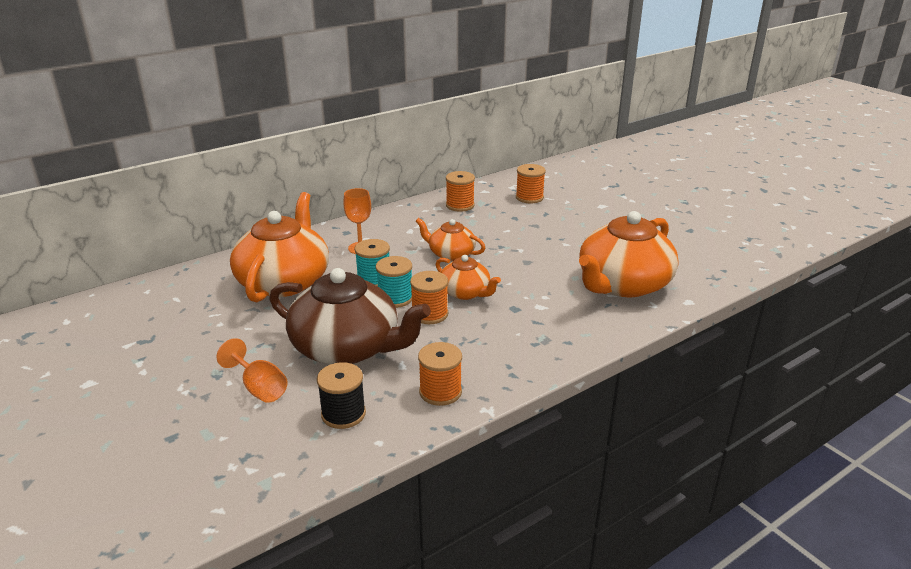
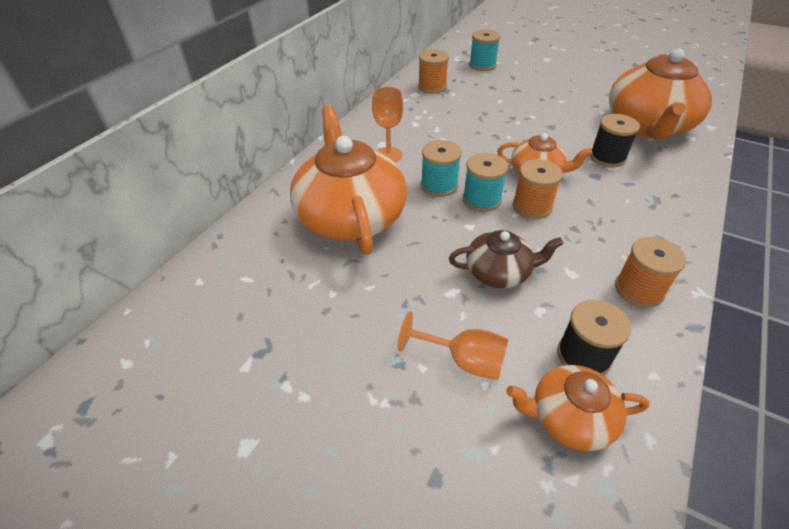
camera: 25 degrees left, 15 degrees up
(347, 347) = (499, 272): brown teapot -> brown teapot, size x0.53
(451, 254) = (479, 137): orange teapot -> orange teapot (569, 417)
(529, 197) = (482, 65): orange spool -> turquoise spool
(545, 298) = (607, 157): none -> black spool

